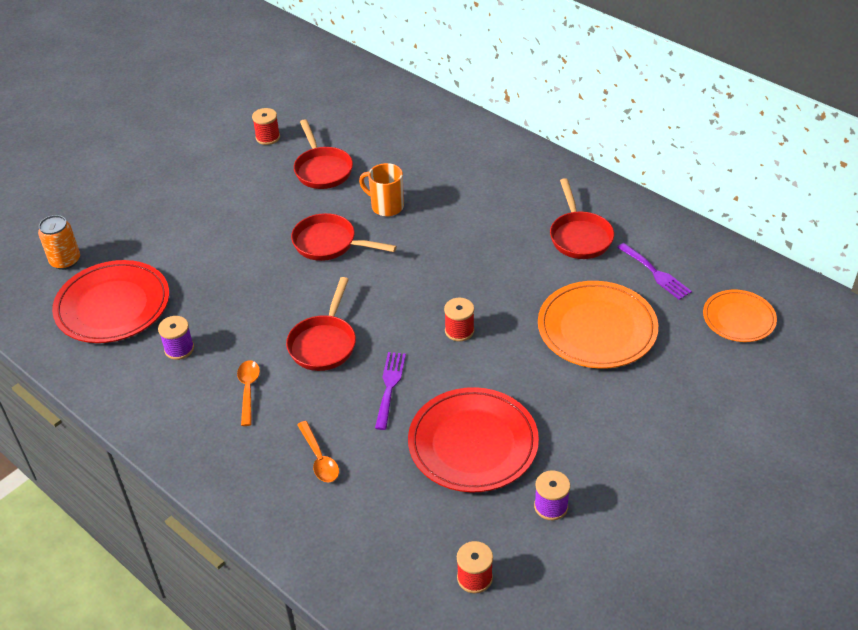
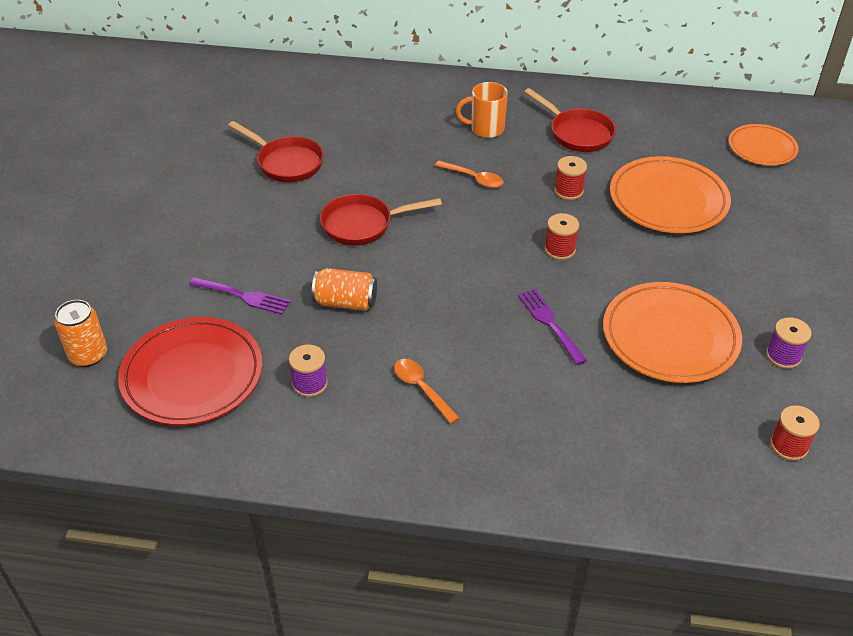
camera: 35 degrees left, 0 degrees up
(259, 300) = (345, 302): none -> orange can
(268, 137) = (199, 154): red spool -> red spool (568, 191)
(319, 458) = (553, 416): orange spoon -> orange spoon (473, 178)
(324, 343) = (450, 313): red pan -> none
(386, 206) = (383, 172): orange mug -> orange mug (485, 129)
(473, 444) = (670, 337): red plate -> orange plate
(655, 273) = (666, 139): purple fork -> purple fork (243, 296)

